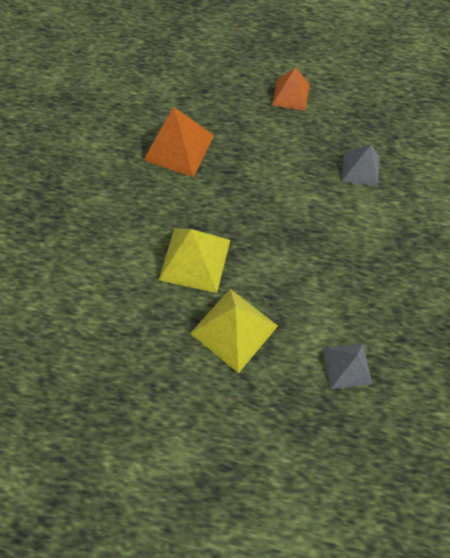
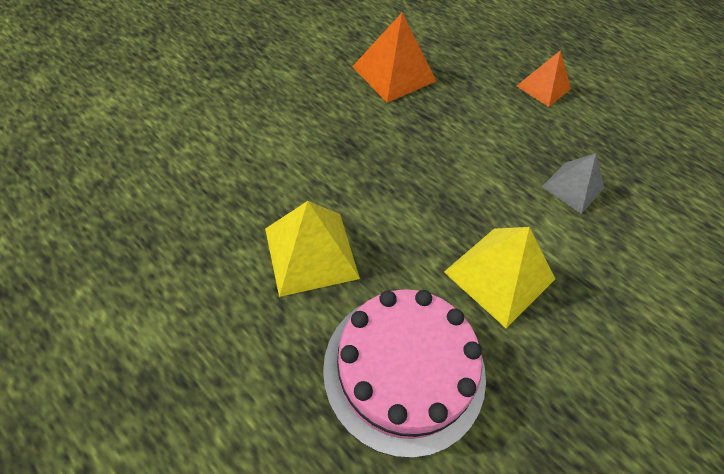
camera: 30 degrees right, 10 degrees down
(195, 259) = (327, 169): yellow pyramid -> yellow pyramid (499, 275)
(347, 365) = (404, 370): grey pyramid -> pink cake

